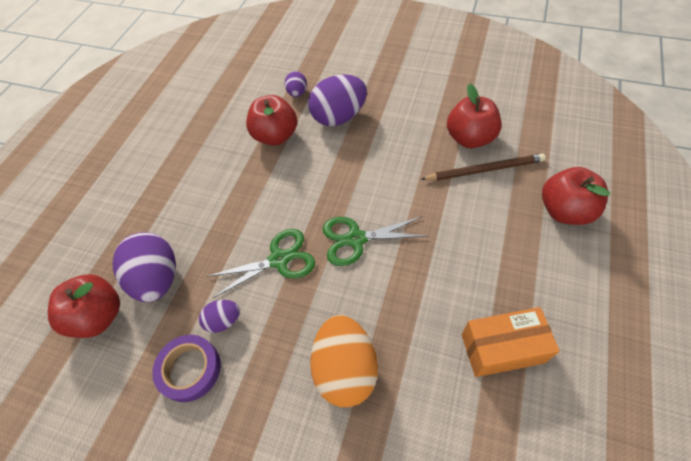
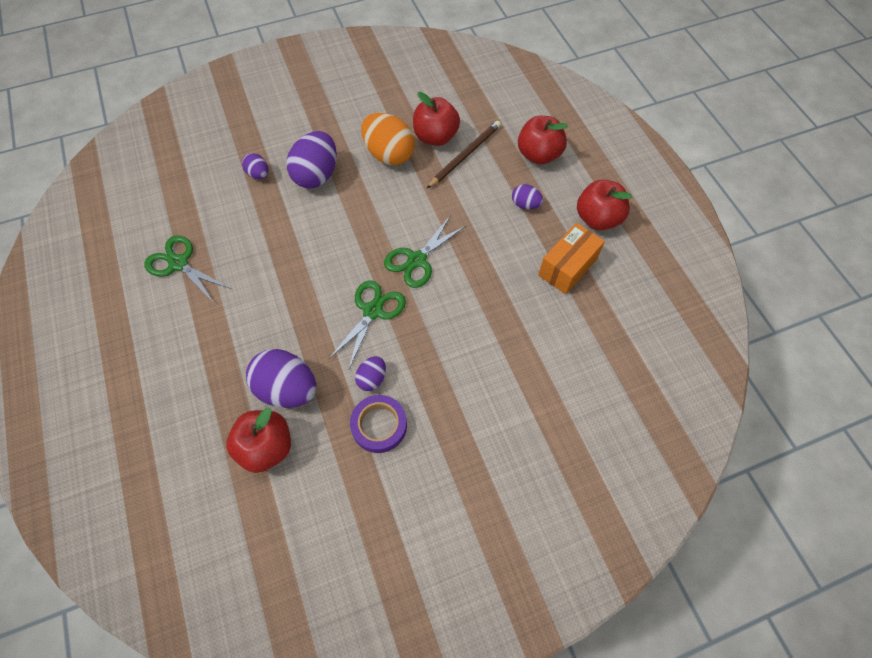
camera: 45 degrees left, 5 degrees up
(184, 129) = (179, 264): none -> green scissors
(275, 136) = (275, 221): red apple -> red apple (597, 219)
(345, 369) = (485, 346): orange egg -> orange egg (389, 154)
(508, 252) = (525, 204): none -> purple egg

